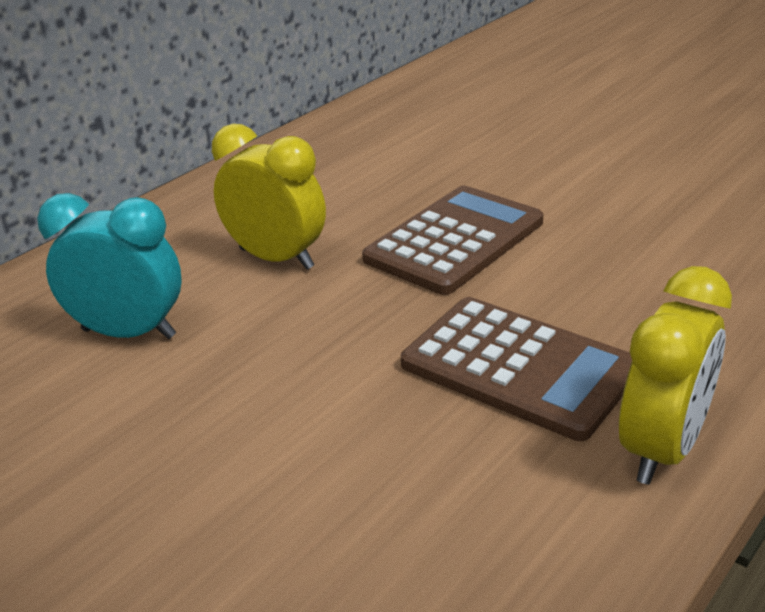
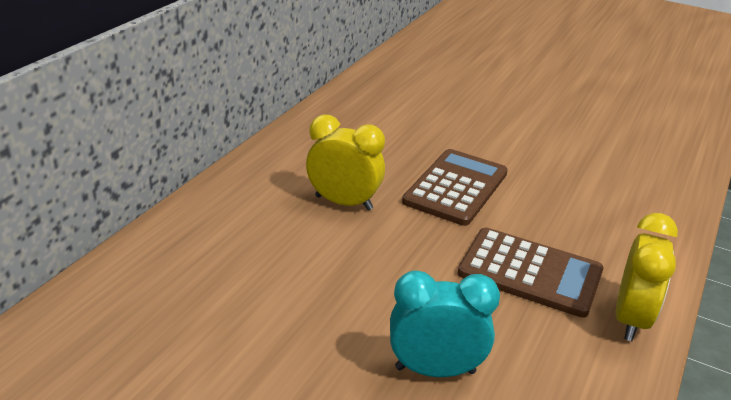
camera: 15 degrees left, 0 degrees up
(129, 333) = (267, 260): turquoise clock -> turquoise clock (435, 370)

